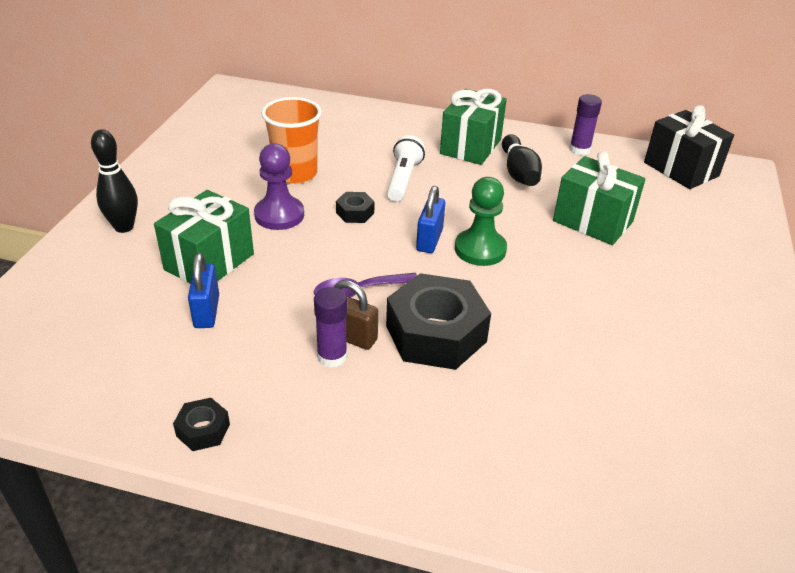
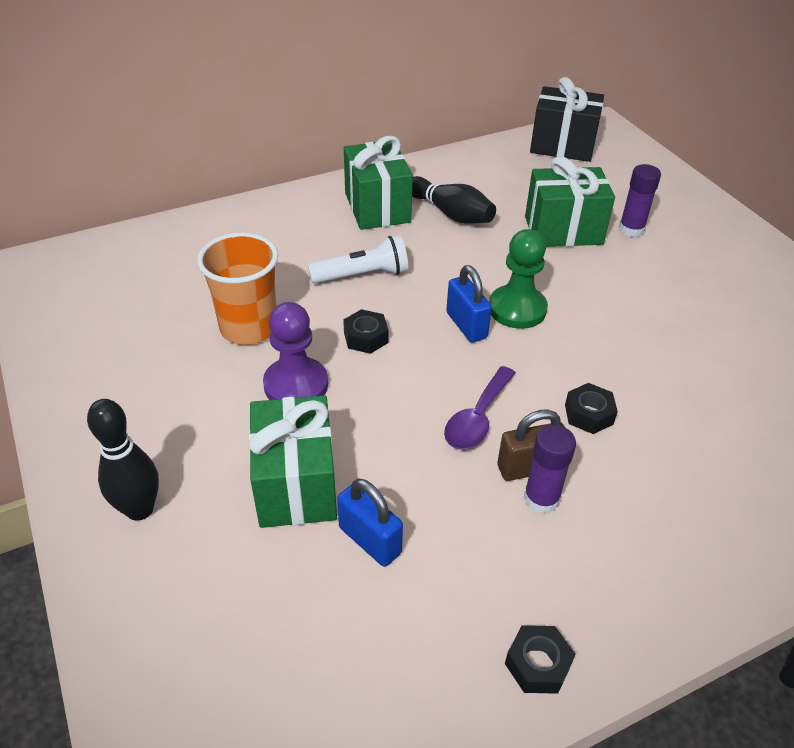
camera: 40 degrees left, 5 degrees up
(403, 179) = (362, 275): white flashlight -> white flashlight turned 105 degrees clockwise
(436, 334) = (589, 414): black nut -> black nut, size x0.45
(579, 150) = (469, 165): purple glue stick -> purple glue stick (631, 229)

